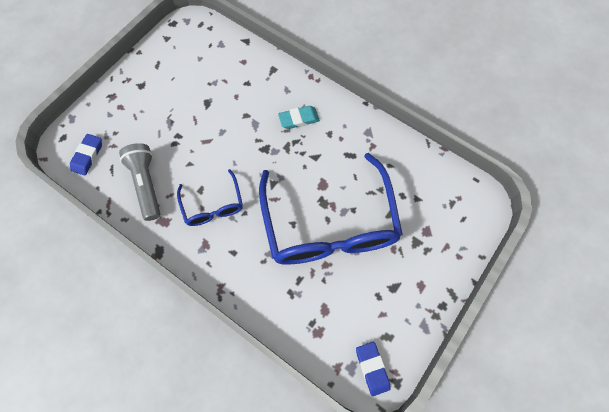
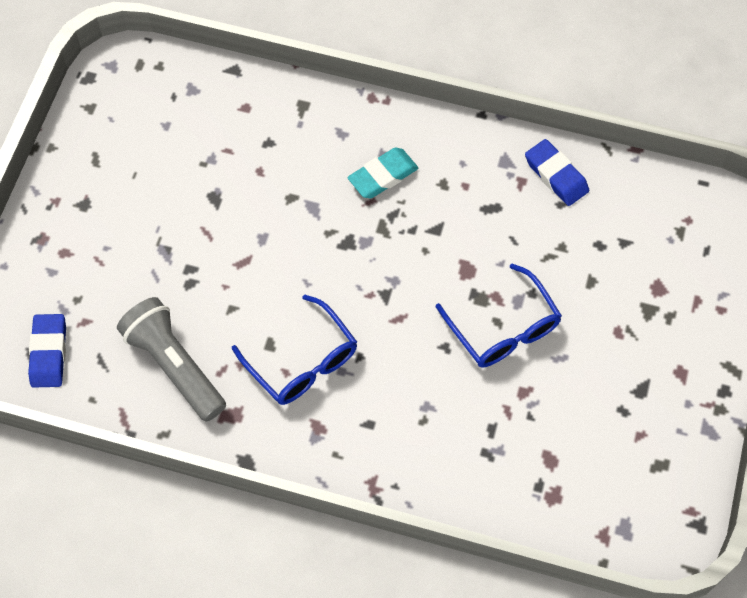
camera: 20 degrees left, 5 degrees down
(329, 225) = (504, 329): blue glasses -> blue glasses, size x0.48
(372, 368) = (655, 518): blue eraser -> blue eraser (556, 175)

